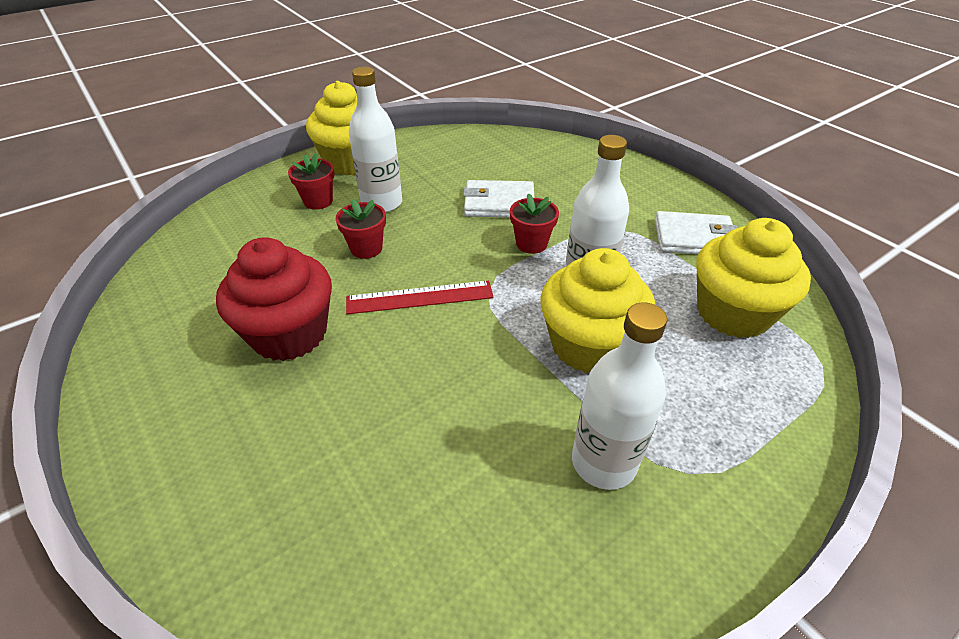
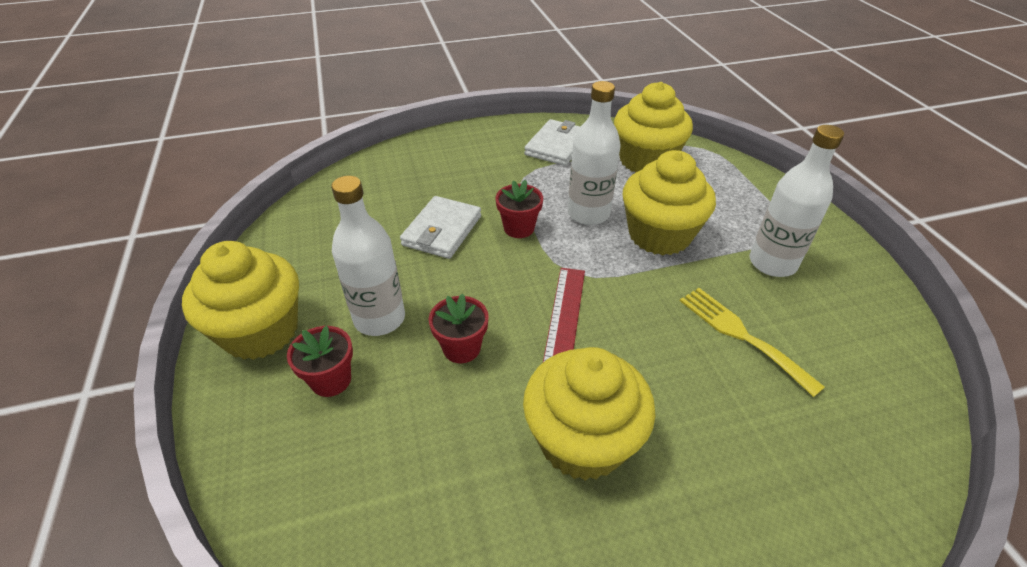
camera: 70 degrees left, 0 degrees up
(289, 334) = (582, 440): red cupcake -> yellow cupcake
(455, 436) = (741, 335): none -> yellow fork

